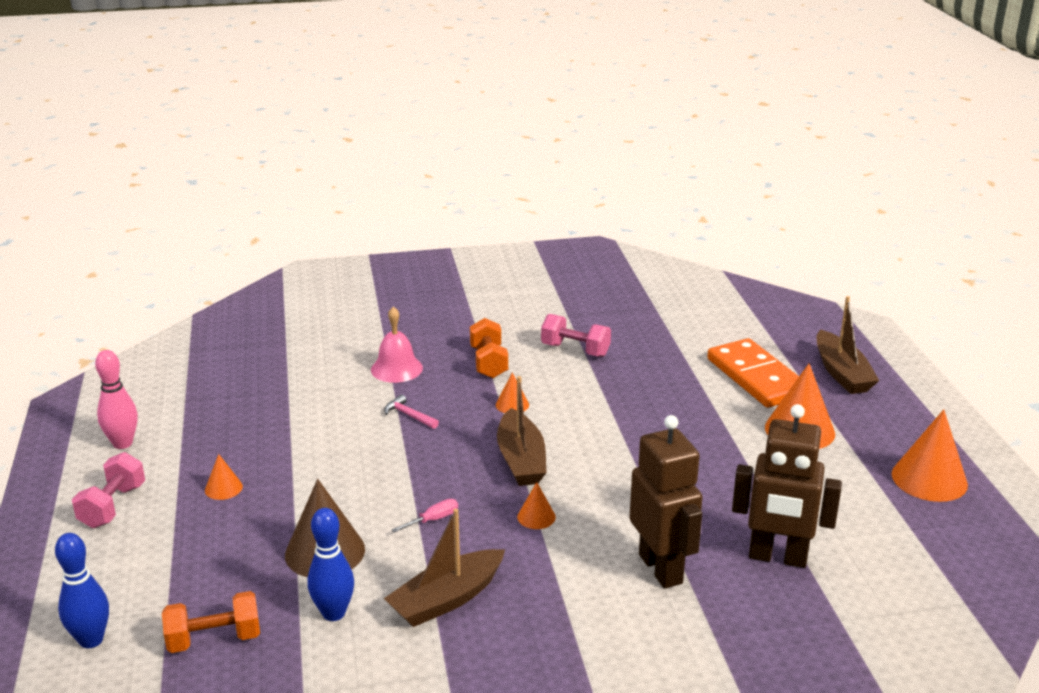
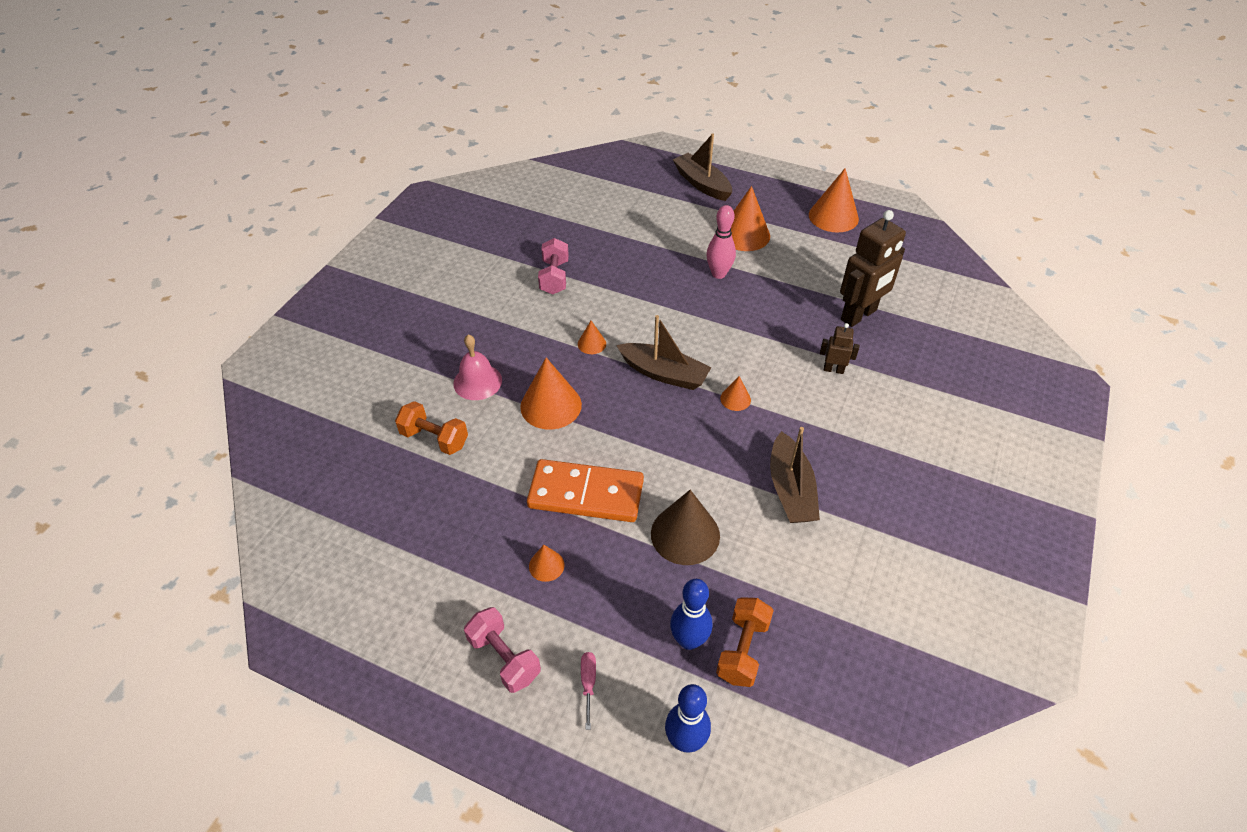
camera: 55 degrees left, 20 degrees up
(123, 443) = (409, 614): pink bowling pin -> pink bowling pin (718, 274)
(333, 613) = (762, 561): blue bowling pin -> blue bowling pin (689, 640)
(409, 415) = (551, 405): pink hammer -> orange cone
(433, 520) = (695, 454): pink screwdriver -> pink screwdriver (588, 684)
(489, 363) = (524, 328): orange dumbbell -> orange dumbbell (434, 438)
(575, 350) = (554, 277): pink dumbbell -> pink dumbbell turned 60 degrees counterclockwise
(661, 569) = (833, 369): brown robot -> brown robot, size x0.48
(757, 377) = (672, 218): orange domino -> orange domino (586, 494)
(842, 373) = (702, 184): brown boat -> brown boat turned 150 degrees counterclockwise

